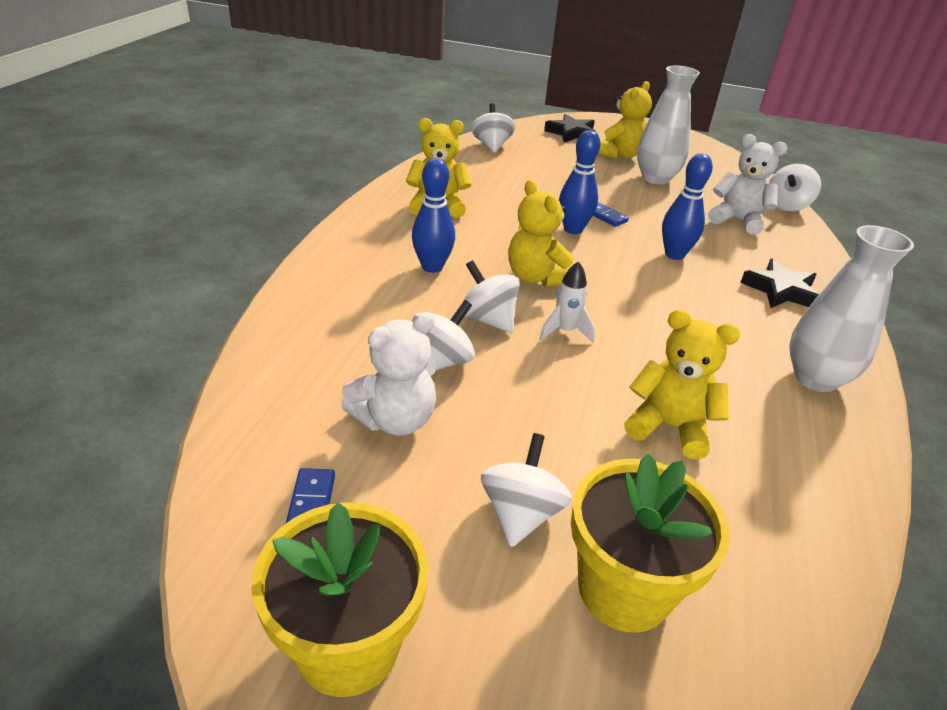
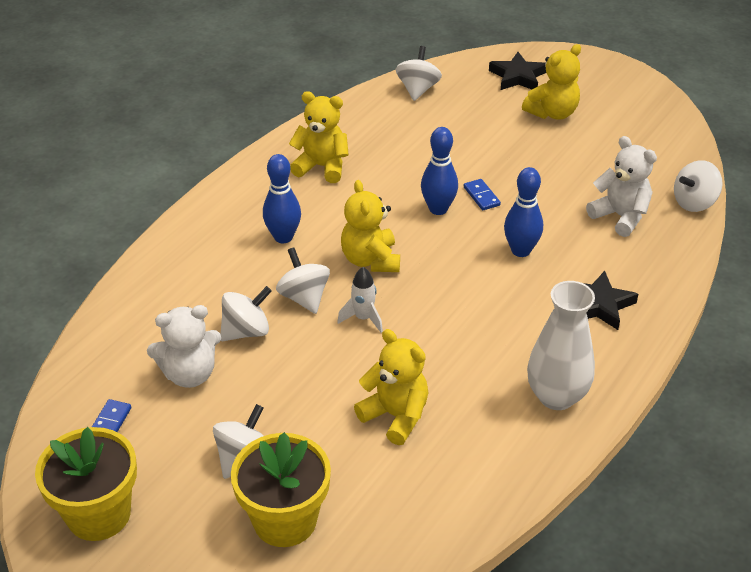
camera: 20 degrees right, 5 degrees up
(656, 178) = (570, 151): white vase -> none

